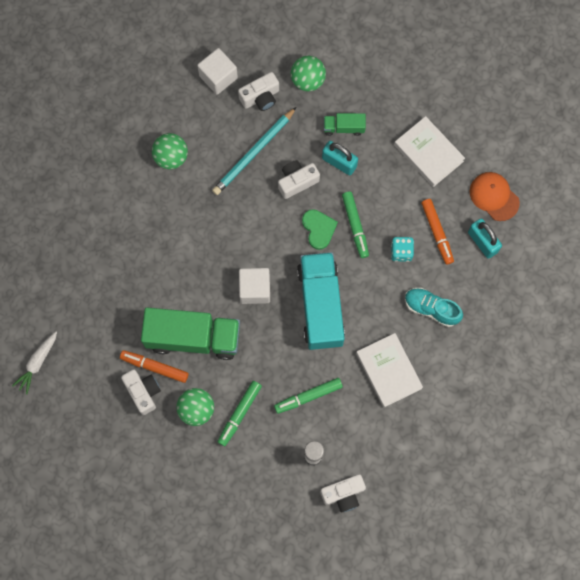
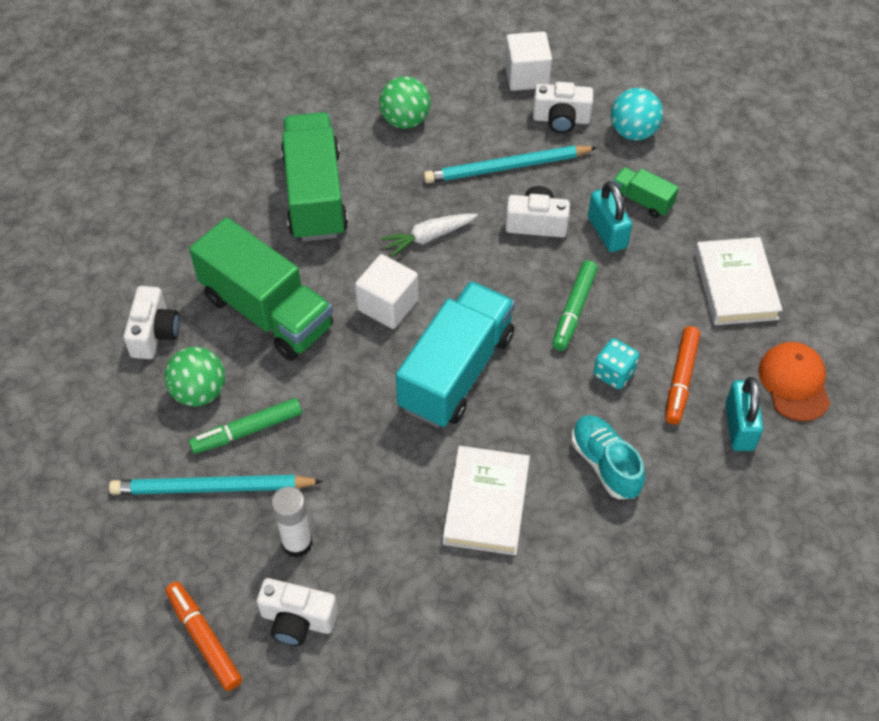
camera: 35 degrees right, 20 degrees down
(37, 363) = (67, 231): white carrot -> white carrot (429, 237)
(154, 367) = (193, 315): orange marker -> orange marker (204, 639)
(159, 244) = (315, 195): none -> green truck
(247, 457) = (212, 488): none -> turquoise pencil
(308, 80) = (633, 132): green ball -> turquoise ball
(308, 396) = (352, 466): green marker -> none
(318, 229) = (523, 287): green heart -> none

